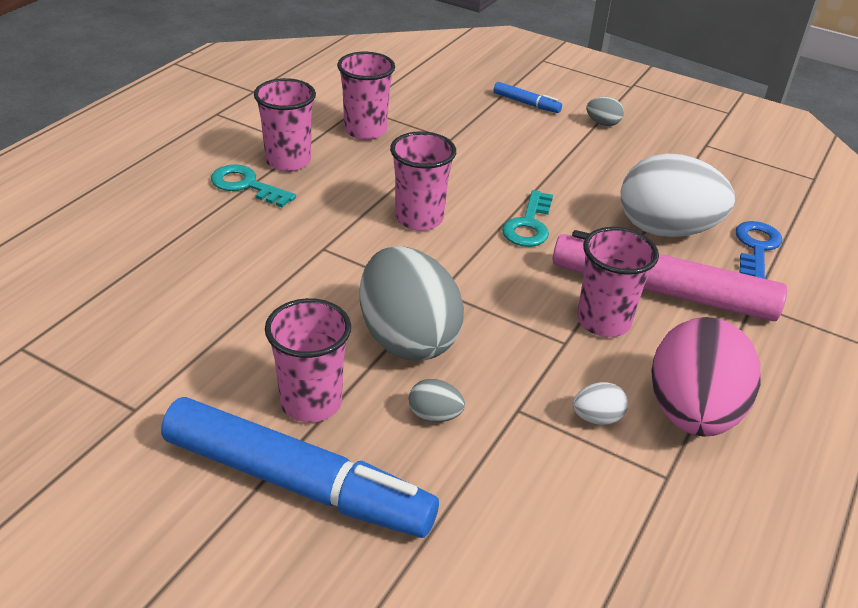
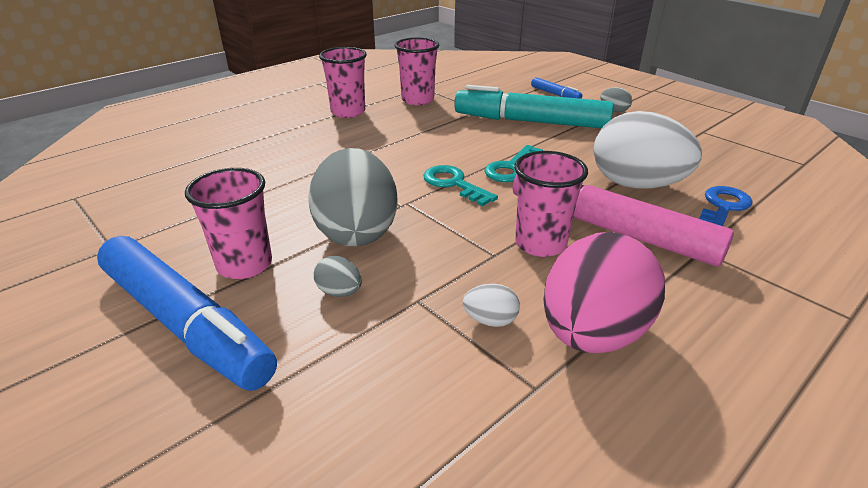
camera: 20 degrees right, 5 degrees down
(246, 185) = (307, 122): turquoise key -> turquoise key (454, 184)
(419, 218) = (422, 154): pink cup -> none
(518, 151) = (531, 122): none -> turquoise marker

